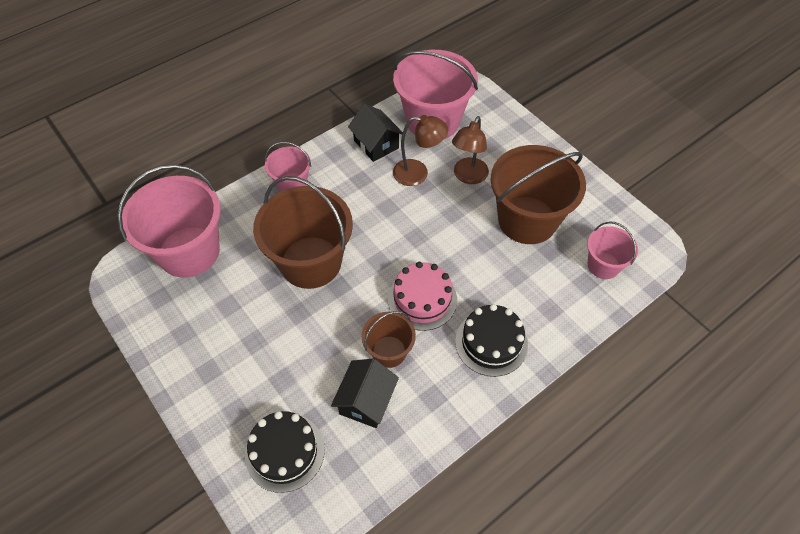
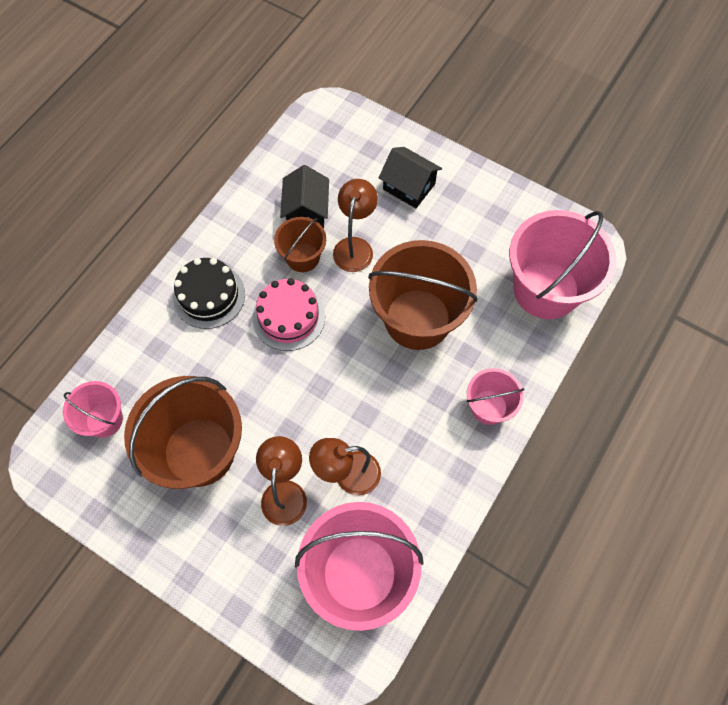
camera: 160 degrees right, 10 degrees up
(284, 452) = (356, 155): black cake -> none
(334, 345) = (355, 247): none -> brown lamp
(376, 144) = (417, 504): black house -> black house (409, 187)

